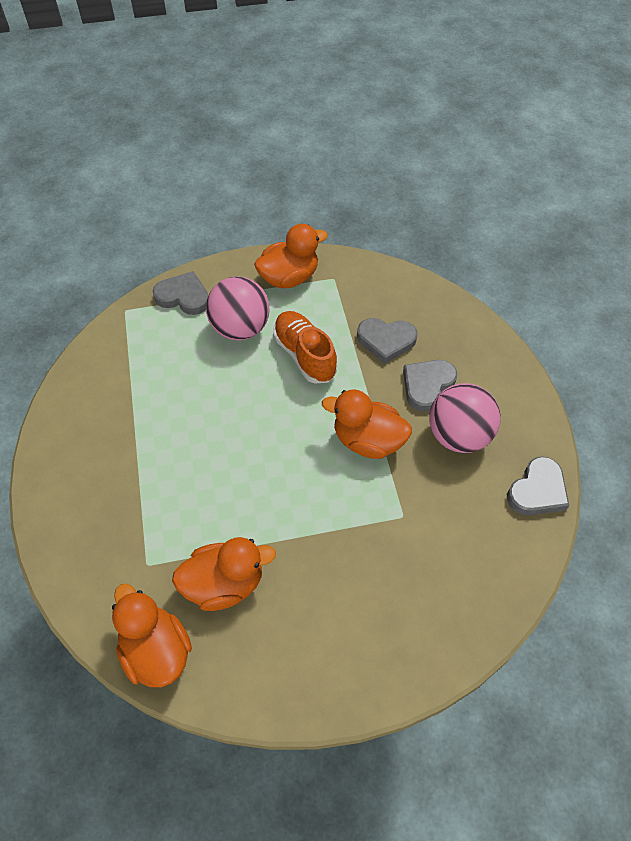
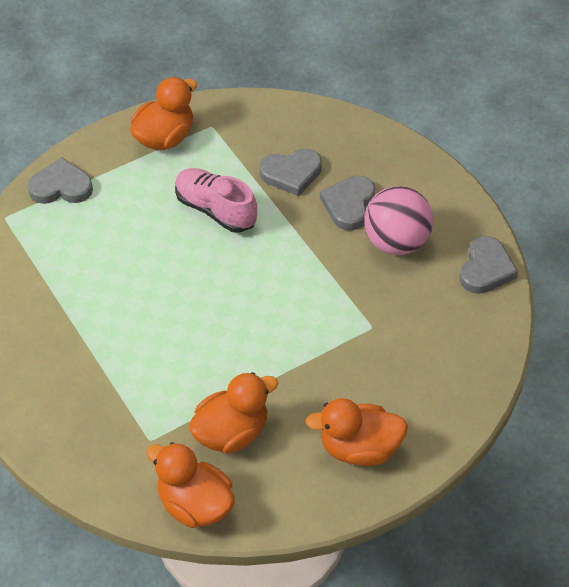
camera: 20 degrees left, 5 degrees down
(240, 328) = (137, 202): pink ball -> none
(304, 355) = (215, 210): orange shoe -> pink shoe
(367, 441) = (312, 271): orange duck -> orange duck (359, 449)

